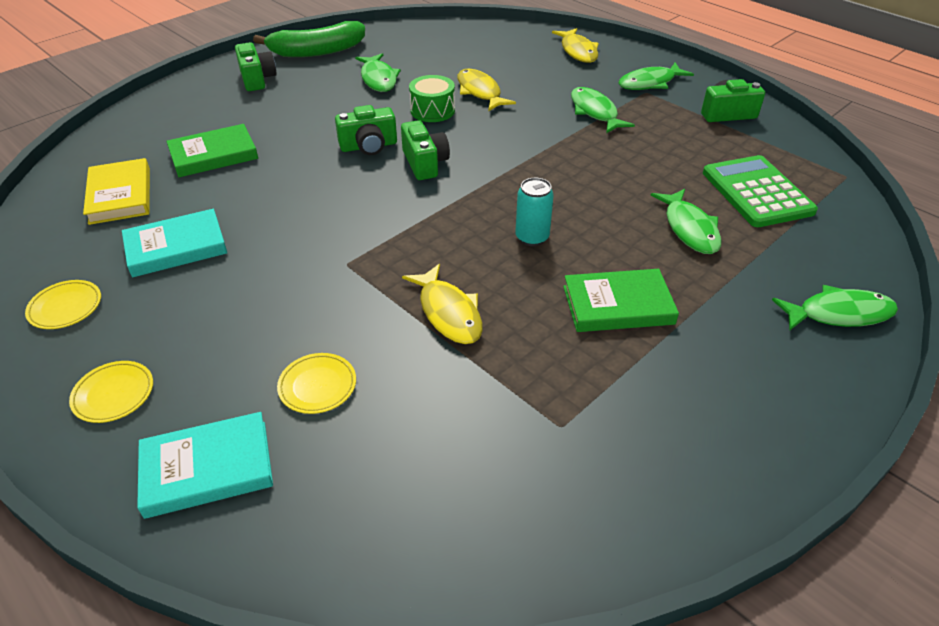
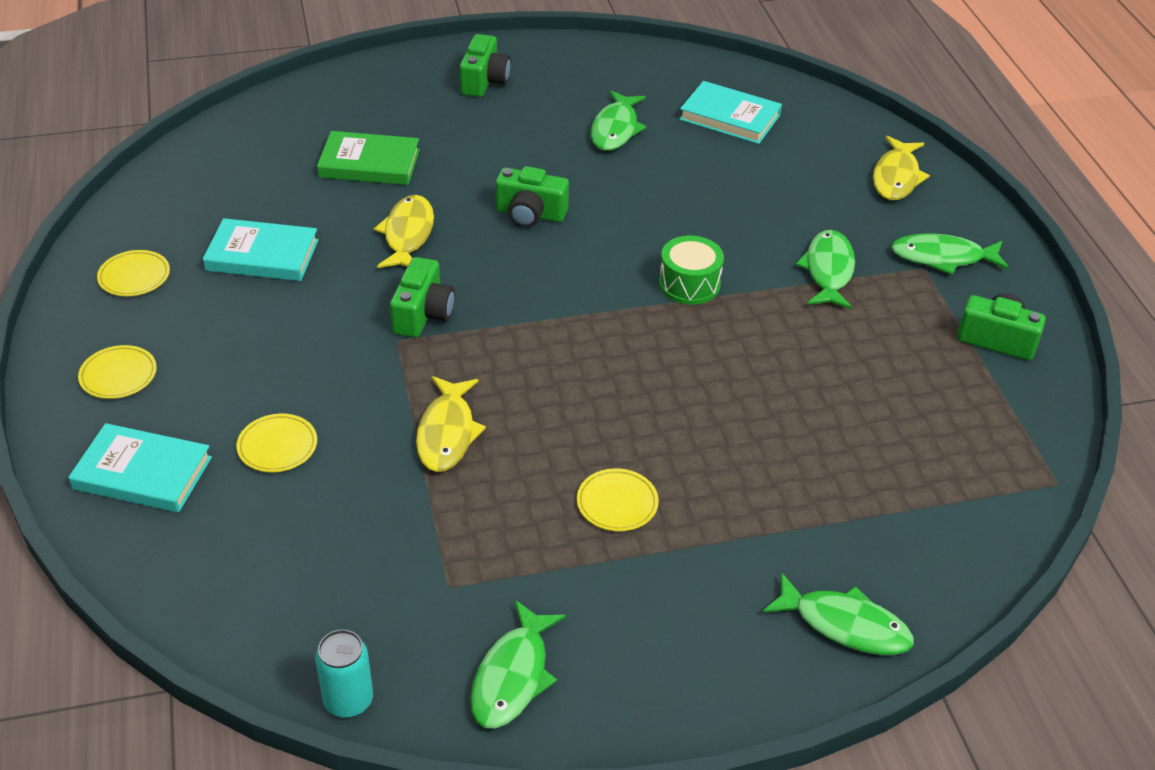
camera: 30 degrees right, 0 degrees up
(120, 195) = (253, 177): yellow book -> none
(317, 51) = (578, 65): green banana -> none
(425, 163) = (570, 259): green camera -> green camera (423, 314)
(432, 110) = (638, 195): green drum -> green drum (689, 284)
(446, 51) = (730, 117): none -> turquoise book
(480, 92) = (716, 190): yellow fish -> yellow fish (408, 234)
(532, 237) = (601, 393): turquoise can -> turquoise can (348, 700)
(618, 305) = (617, 503): green book -> yellow plate
(689, 229) = (784, 459): green fish -> green fish (513, 676)
(757, 192) = (915, 453): green calculator -> none

